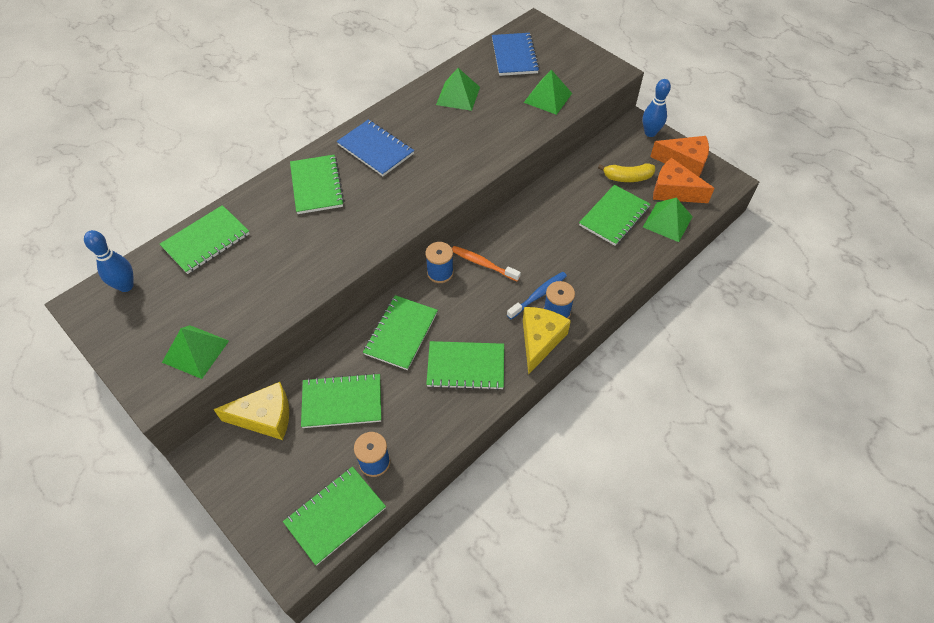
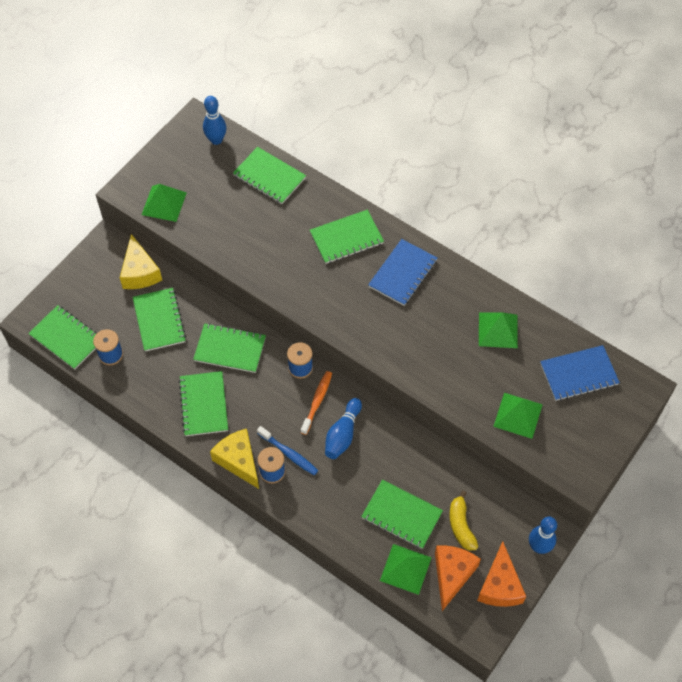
camera: 80 degrees right, 5 degrees up
(523, 248) = (343, 434): none -> blue bowling pin
(540, 341) = (238, 460): yellow cheese -> yellow cheese turned 135 degrees counterclockwise

